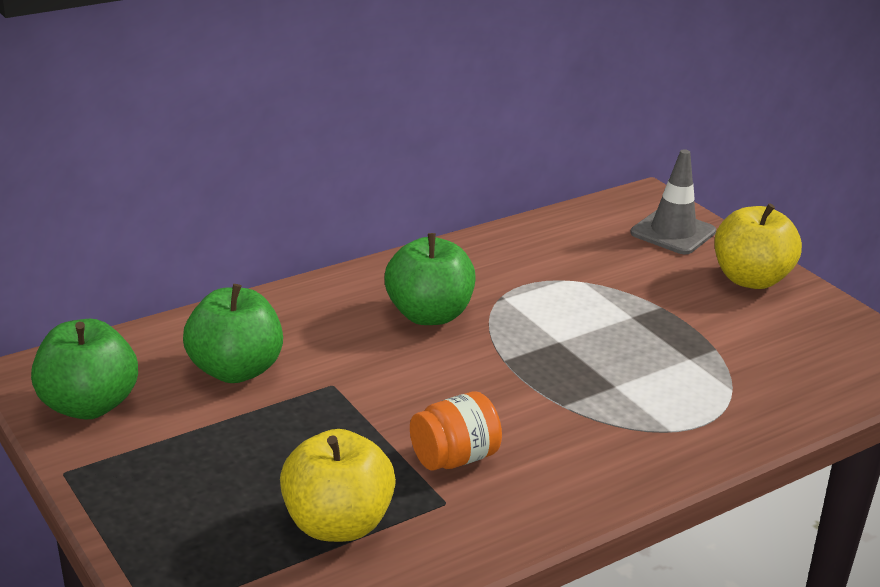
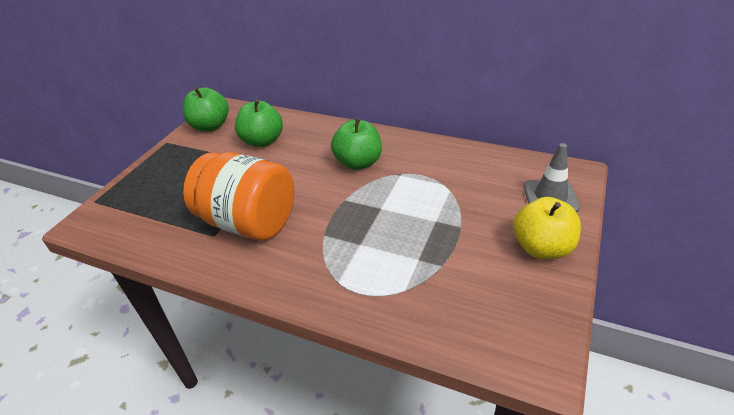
camera: 60 degrees right, 10 degrees up
(337, 524) = (176, 214): yellow apple -> none
(454, 458) = (249, 222): orange jar -> orange jar, size x2.10

